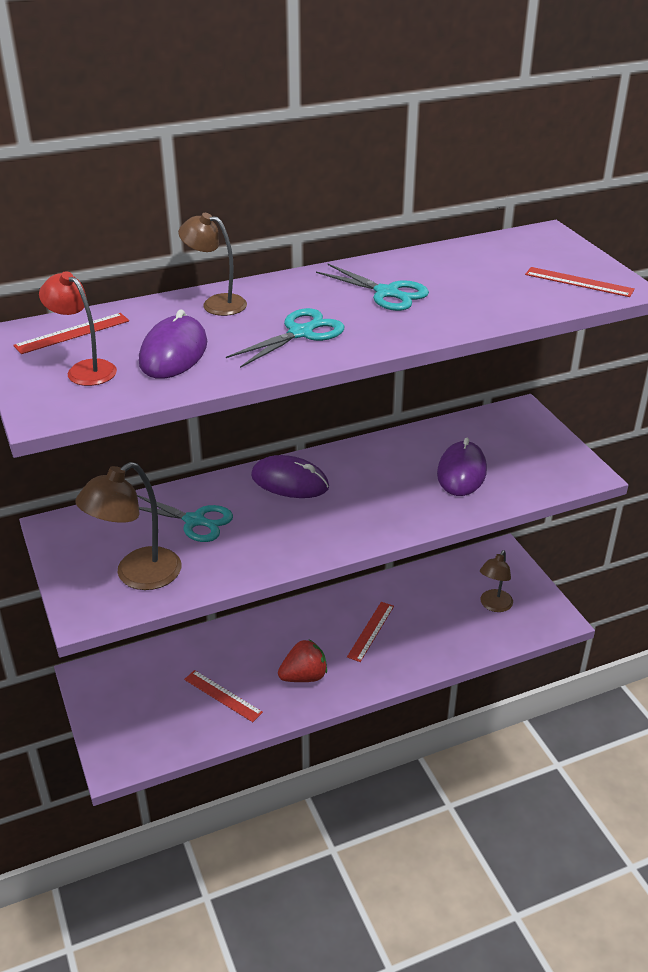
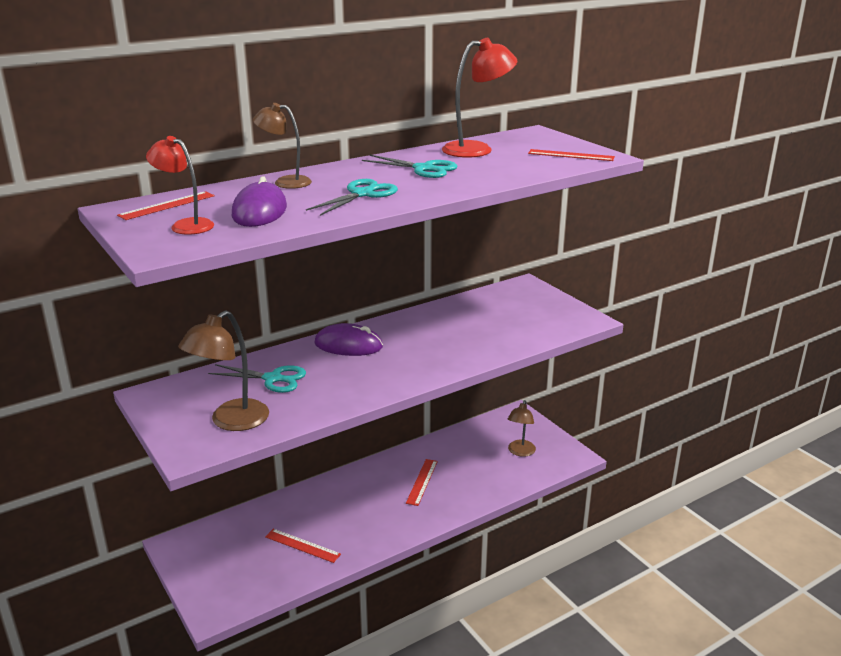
camera: 10 degrees left, 10 degrees down
(304, 676) = (371, 522): red strawberry -> none
(461, 472) = (489, 327): purple mouse -> none
(463, 261) = (477, 149): none -> red lamp

